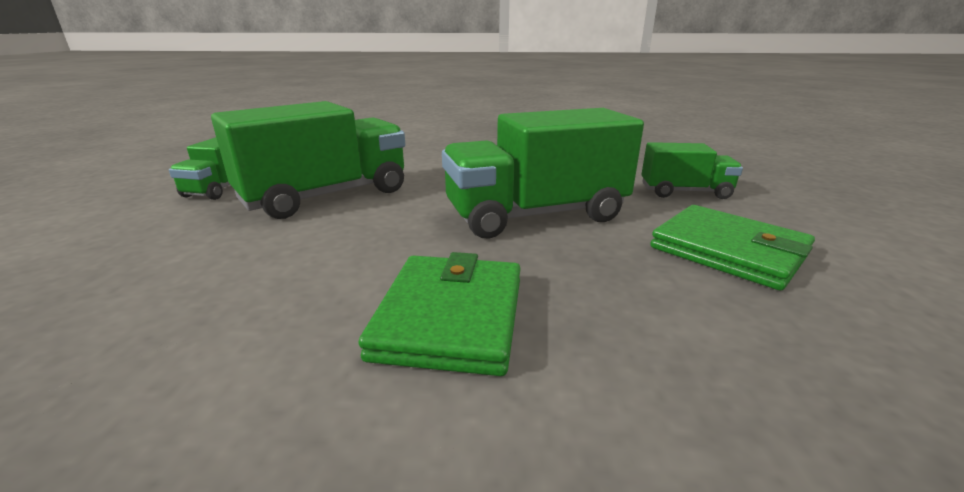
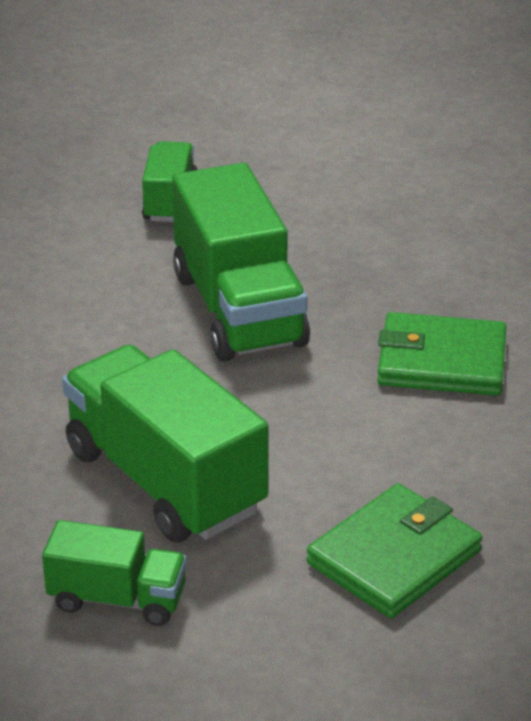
camera: 90 degrees left, 10 degrees up
(728, 251) = (322, 214): green wallet -> green wallet (394, 557)

